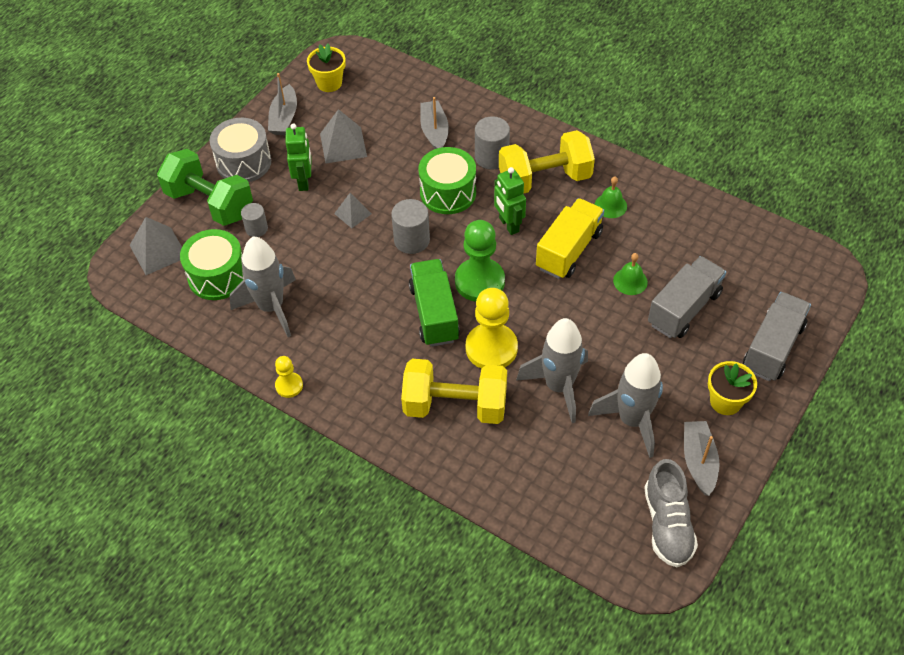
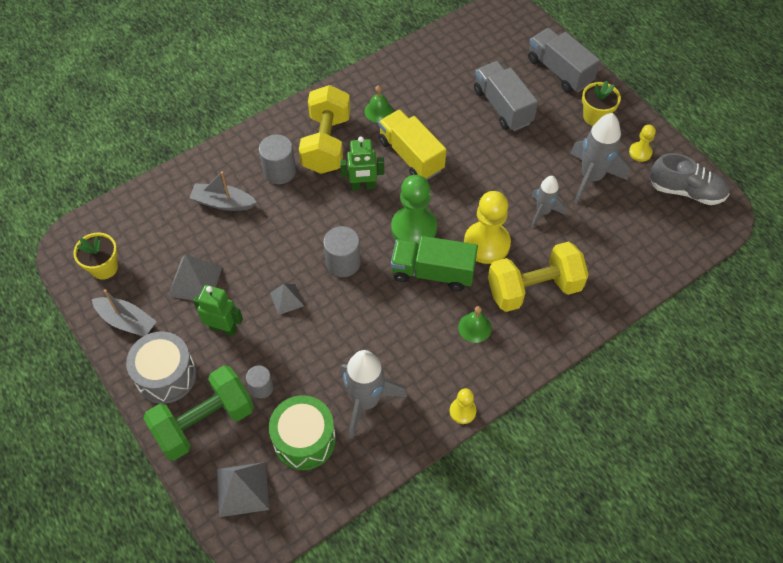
camera: 70 degrees left, 5 degrees up
(448, 192) = (302, 217): green drum -> none
(455, 406) = (533, 289): yellow dumbbell -> yellow dumbbell turned 45 degrees clockwise
(558, 387) = (542, 212): grey rocket -> grey rocket, size x0.61
(630, 281) = (461, 128): green bell -> green bell (474, 327)
(698, 461) = (640, 152): grey boat -> yellow pawn

